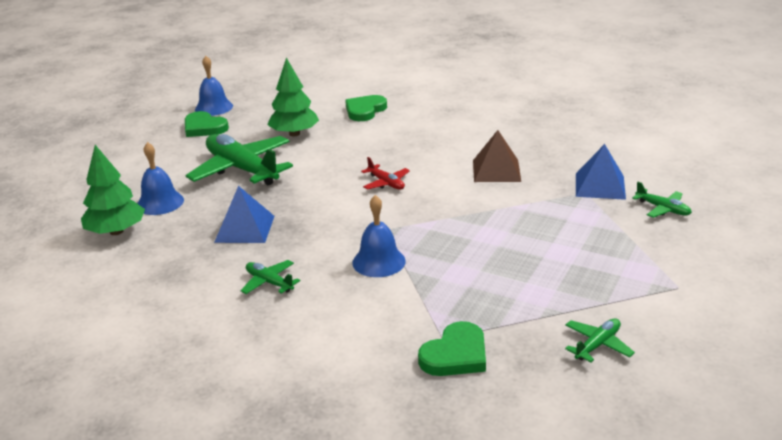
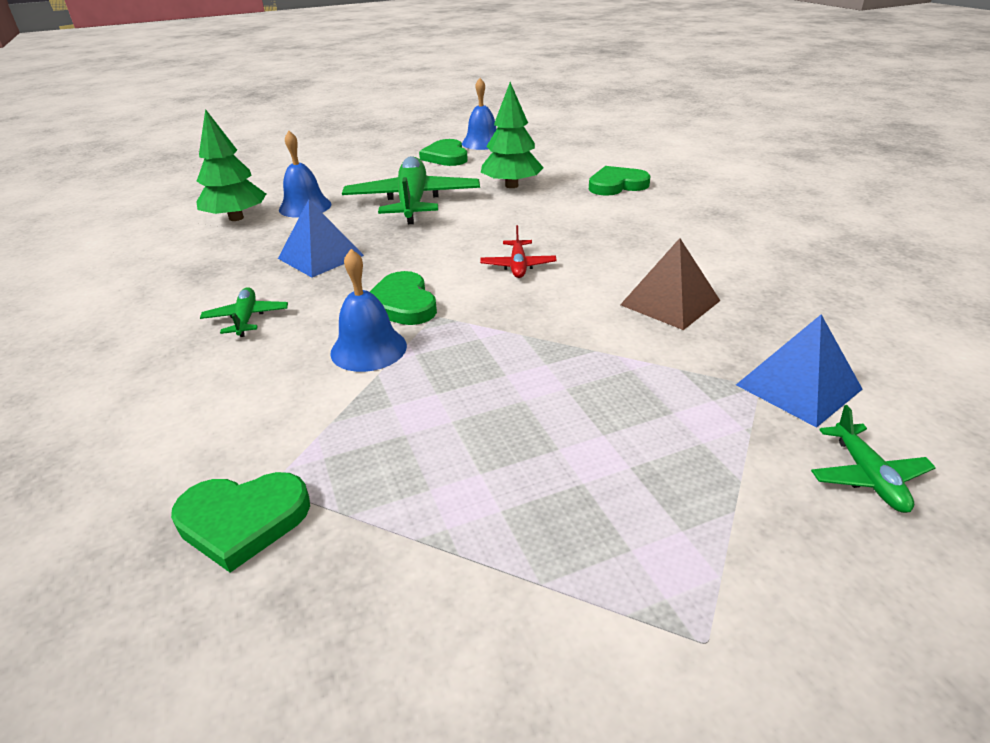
camera: 40 degrees right, 5 degrees up
(354, 232) = (402, 304): none -> green heart
(597, 345) = (419, 650): green plane -> none

